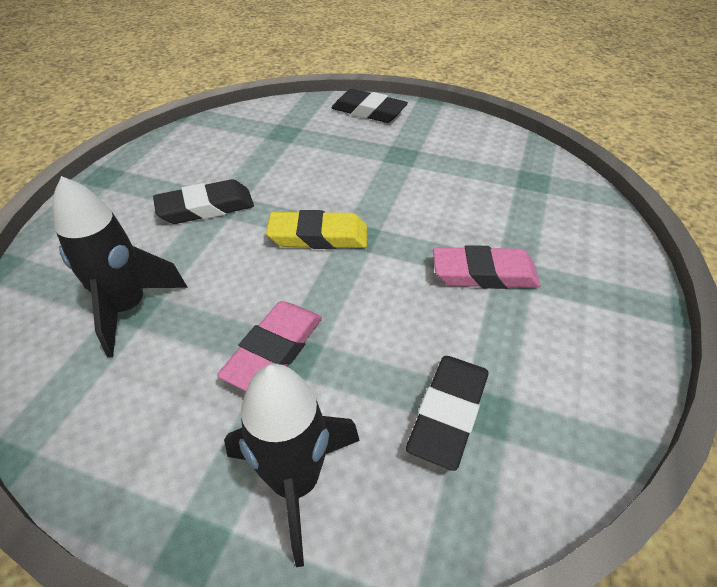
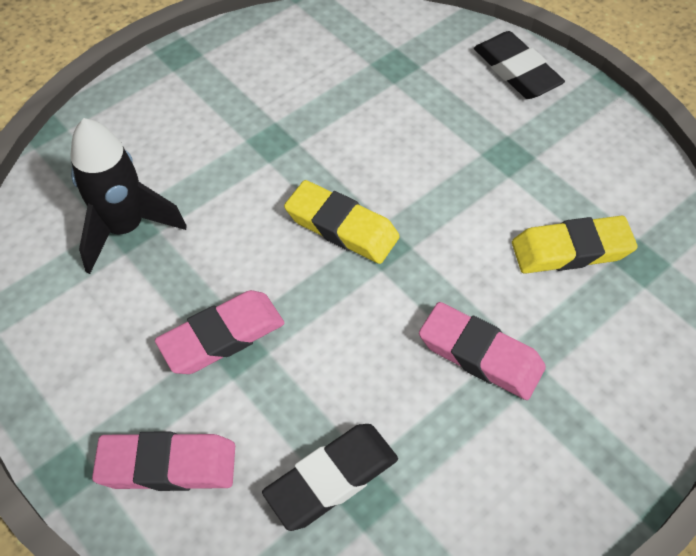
camera: 30 degrees right, 10 degrees up
(206, 208) = (253, 139): black eraser -> none
(295, 482) = (167, 465): black rocket -> pink eraser
(486, 190) = (571, 250): none -> yellow eraser

